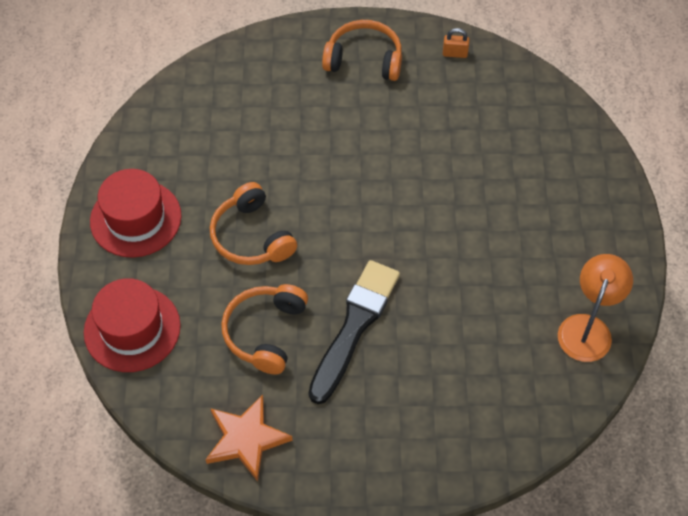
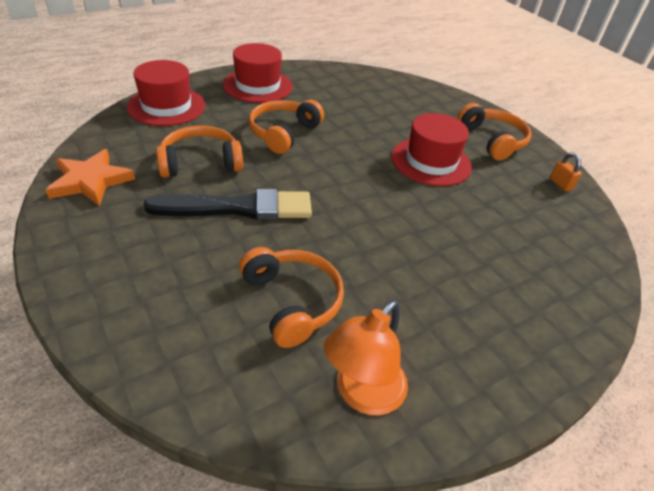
camera: 55 degrees right, 15 degrees down
(369, 133) = (431, 161): none -> red hat
(487, 333) = (292, 302): none -> orange headphones
(588, 328) = (362, 394): orange lamp -> orange lamp turned 135 degrees clockwise

